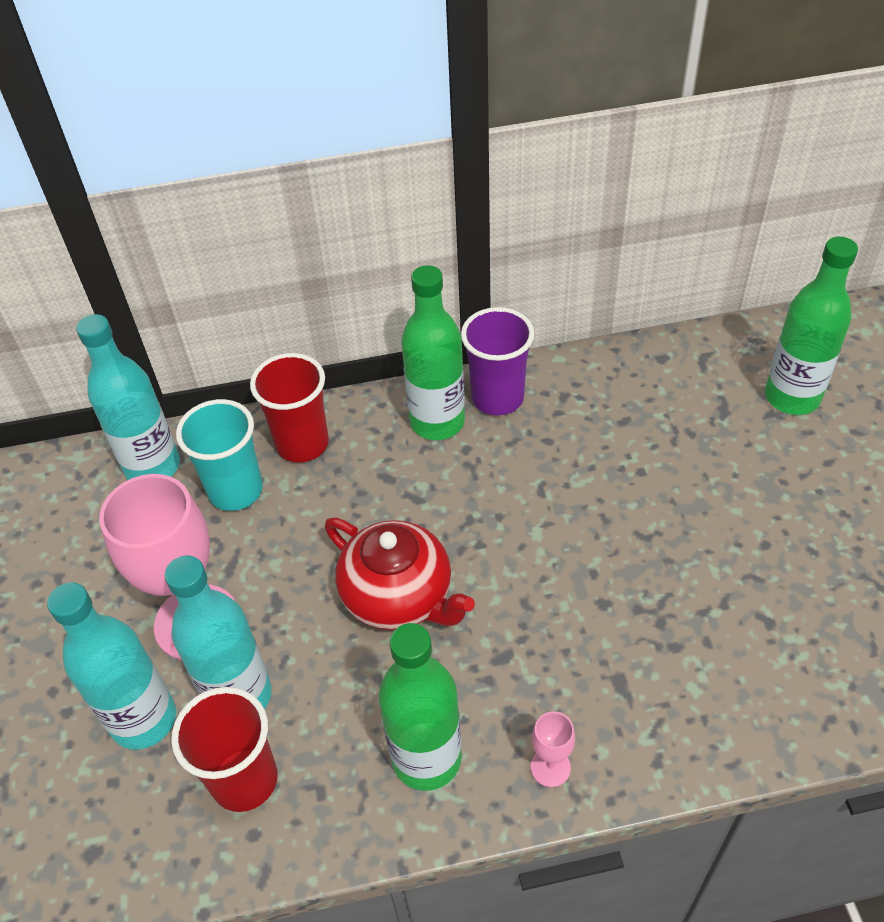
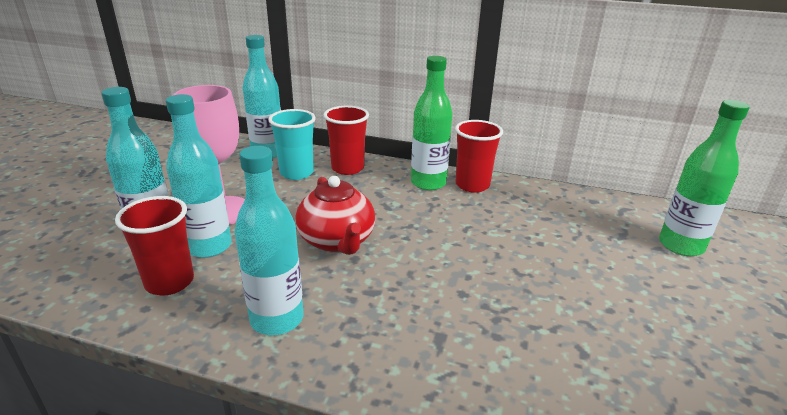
camera: 25 degrees right, 20 degrees down
(426, 758) = (277, 319): green bottle -> turquoise bottle
(497, 398) = (472, 185): purple cup -> red cup
(550, 767) = (350, 361): pink goblet -> none

